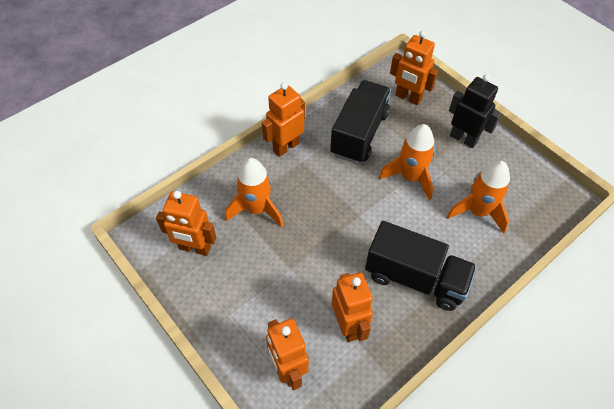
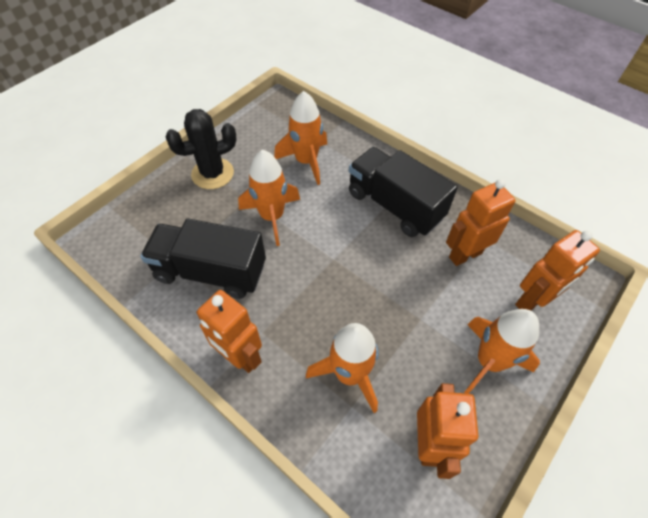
camera: 100 degrees left, 0 degrees up
(241, 309) = (489, 361): none -> orange rocket
(408, 98) = (149, 226): orange robot -> none
(415, 278) = (394, 206): black truck -> black truck turned 60 degrees counterclockwise
(463, 139) = (212, 174): black robot -> black cactus

